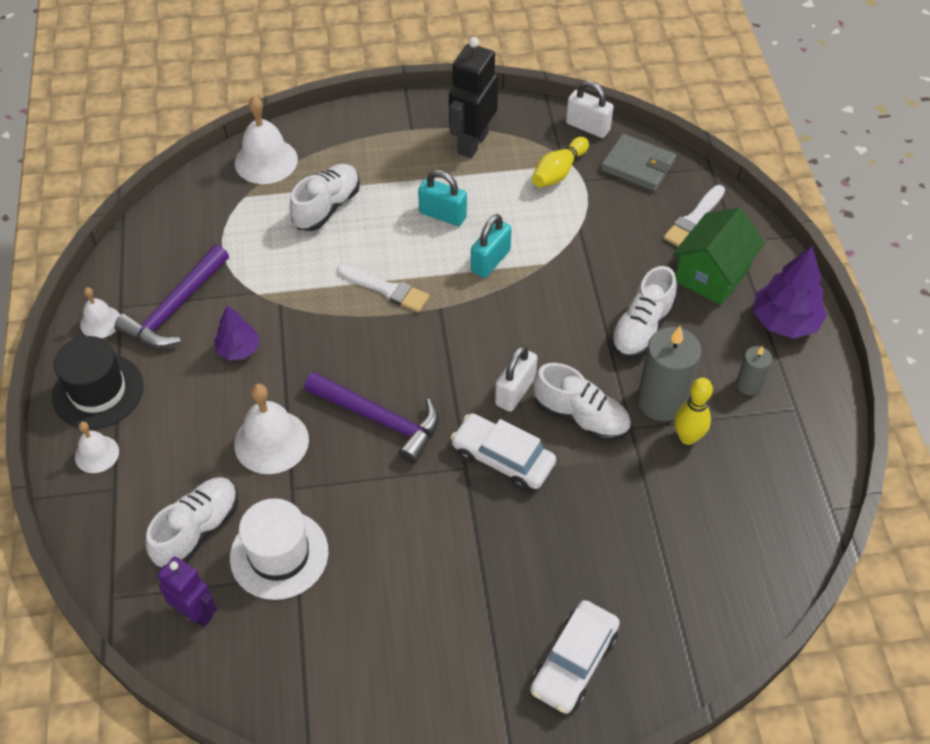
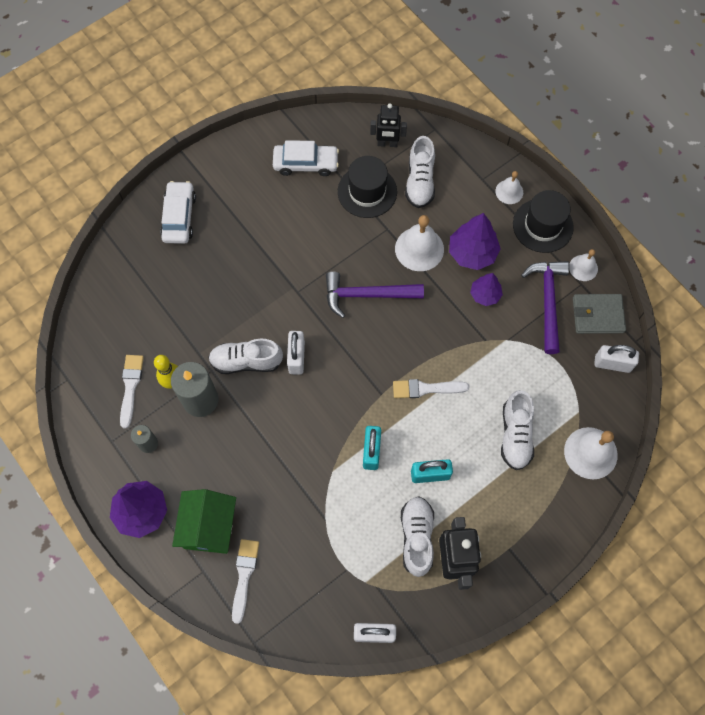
camera: 150 degrees right, 15 degrees up
(168, 219) = (612, 364): none -> white padlock
(195, 613) = (387, 143): purple robot -> black robot
(211, 403) = (472, 253): none -> purple tree
(279, 554) = (367, 191): white hat -> black hat
(503, 458) = (279, 309): white car -> white car (306, 164)
(558, 172) = (370, 567): yellow bowling pin -> none
(638, 165) = (312, 611): grey wallet -> grey wallet (597, 315)
(641, 329) = (238, 450): white shoe -> white shoe (416, 537)
(746, 458) = (130, 387): none -> white brush

